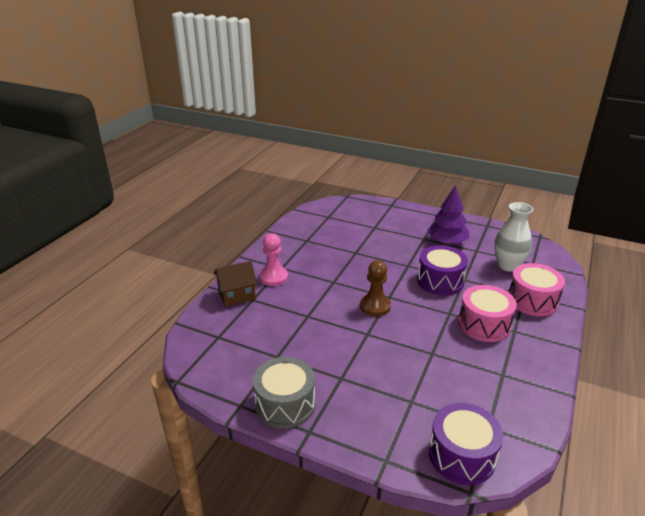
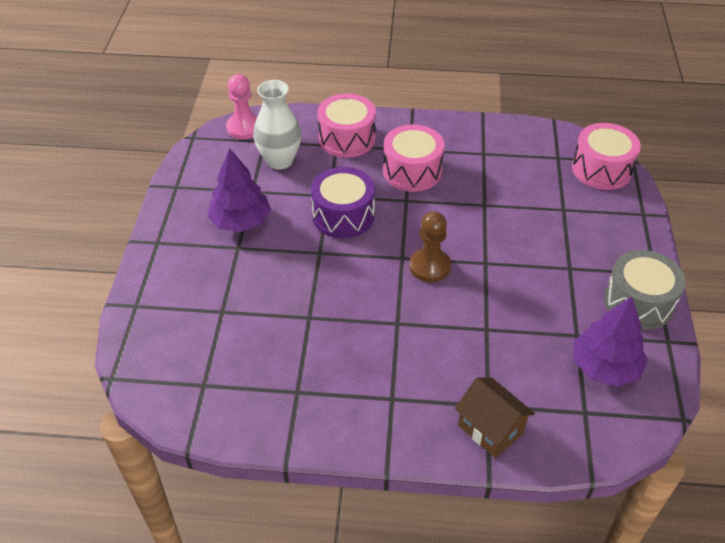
camera: 110 degrees left, 15 degrees up
(242, 359) = (604, 367): none -> purple tree
(273, 277) = (422, 399): pink pawn -> pink pawn (244, 128)
(462, 455) = (601, 169): purple drum -> pink drum

